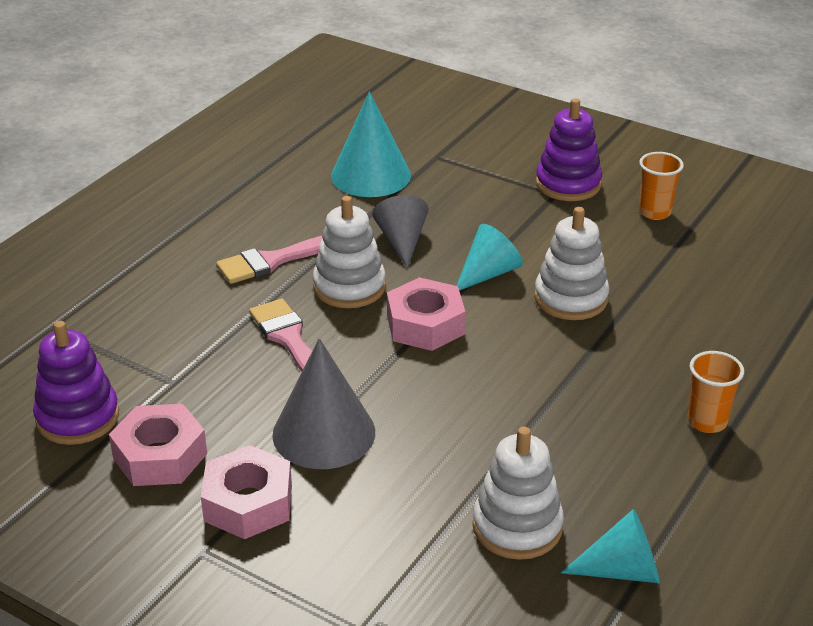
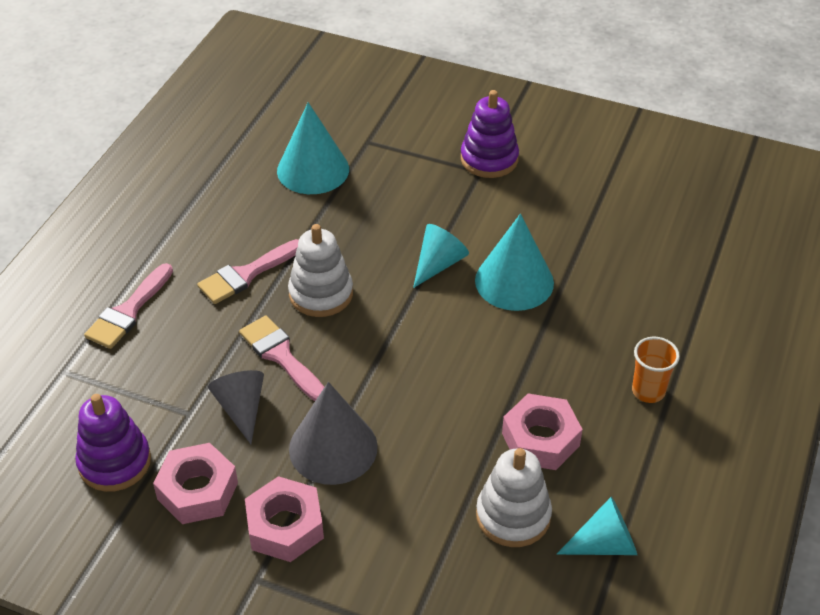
camera: 10 degrees left, 10 degrees up
(136, 281) = (128, 311): none -> pink brush
(402, 241) = (356, 239): grey cone -> grey cone (241, 408)
(425, 325) = (395, 325): pink nut -> pink nut (540, 439)
(571, 298) = (514, 281): white stacking toy -> turquoise cone
(654, 212) = (569, 181): orange cup -> none

